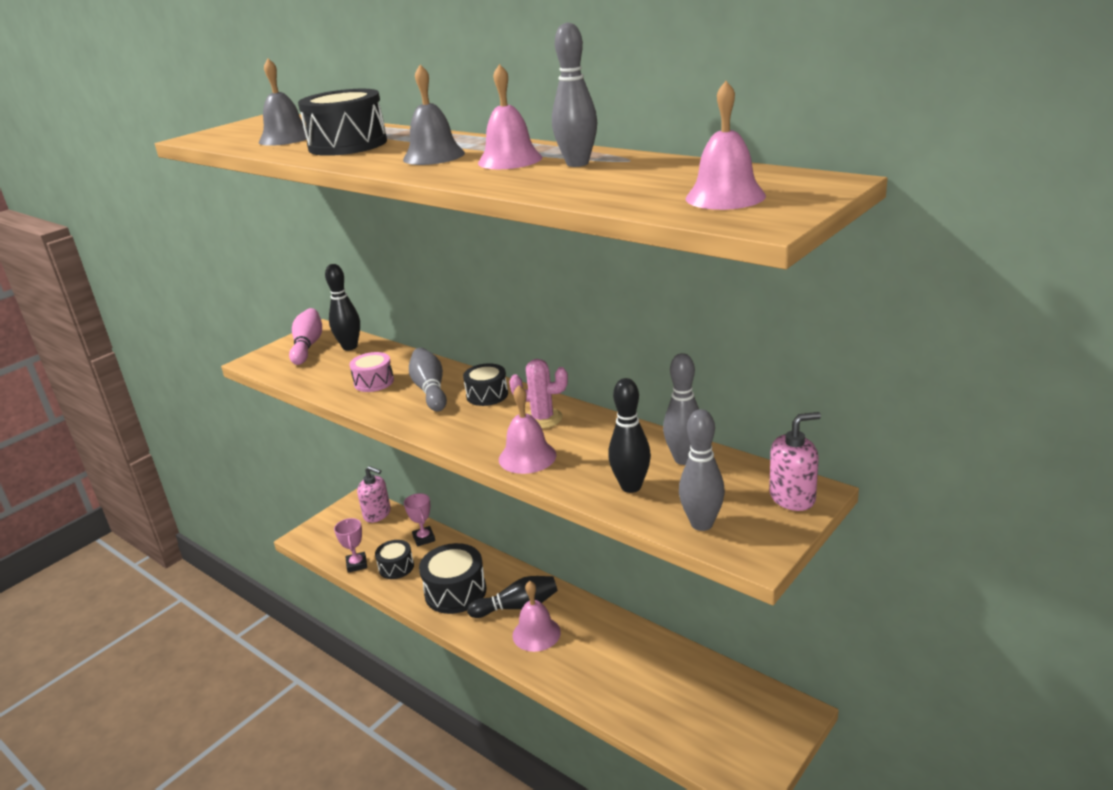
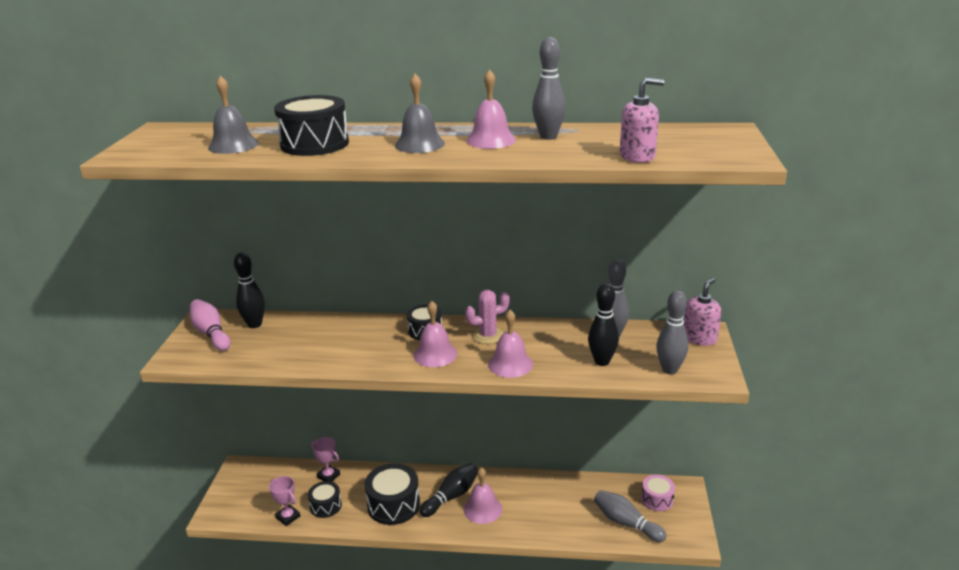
camera: 35 degrees left, 0 degrees up
(374, 382) = (316, 346): pink drum -> pink drum (657, 499)
(377, 514) = (267, 472): pink soap dispenser -> pink soap dispenser (637, 156)
(430, 390) = (373, 339): grey bowling pin -> grey bowling pin (626, 523)
(725, 197) = (694, 146): pink bell -> pink bell (435, 354)

